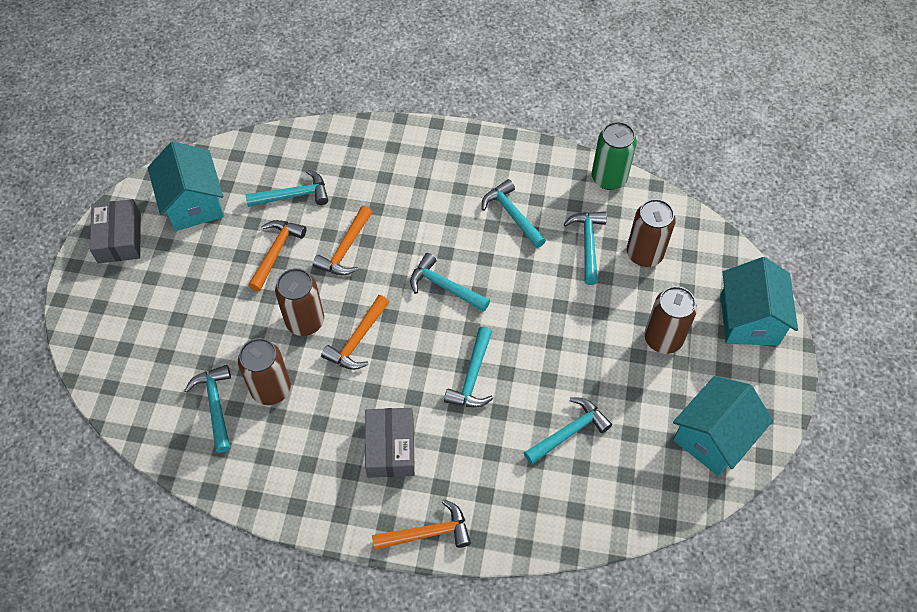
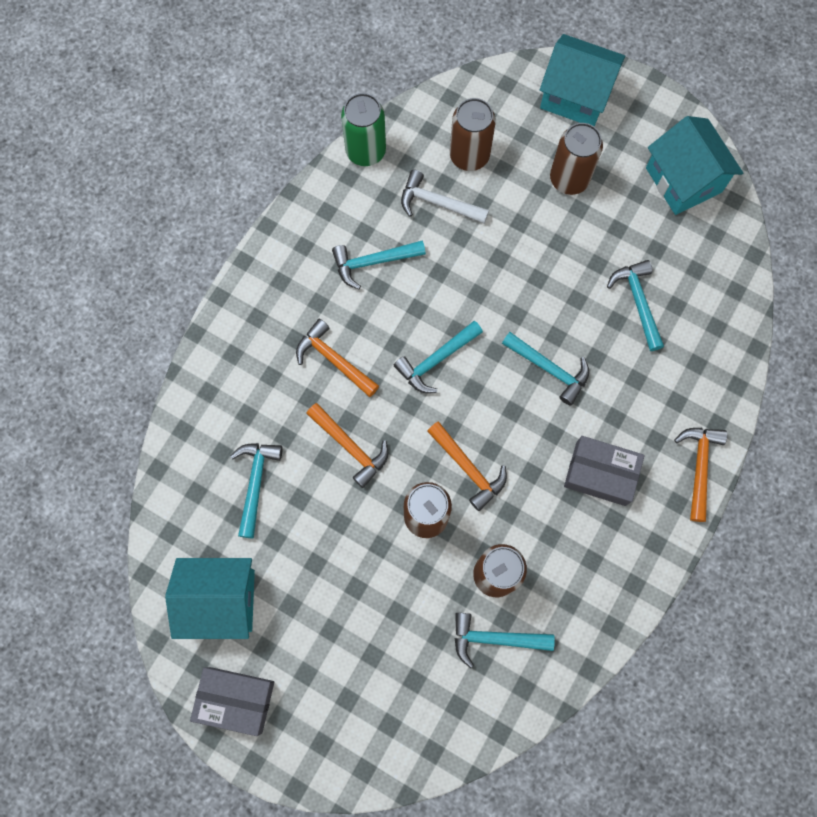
camera: 70 degrees left, 15 degrees up
(276, 252) = (326, 523): orange hammer -> orange hammer (334, 360)
(588, 244) = (438, 203): turquoise hammer -> white hammer

